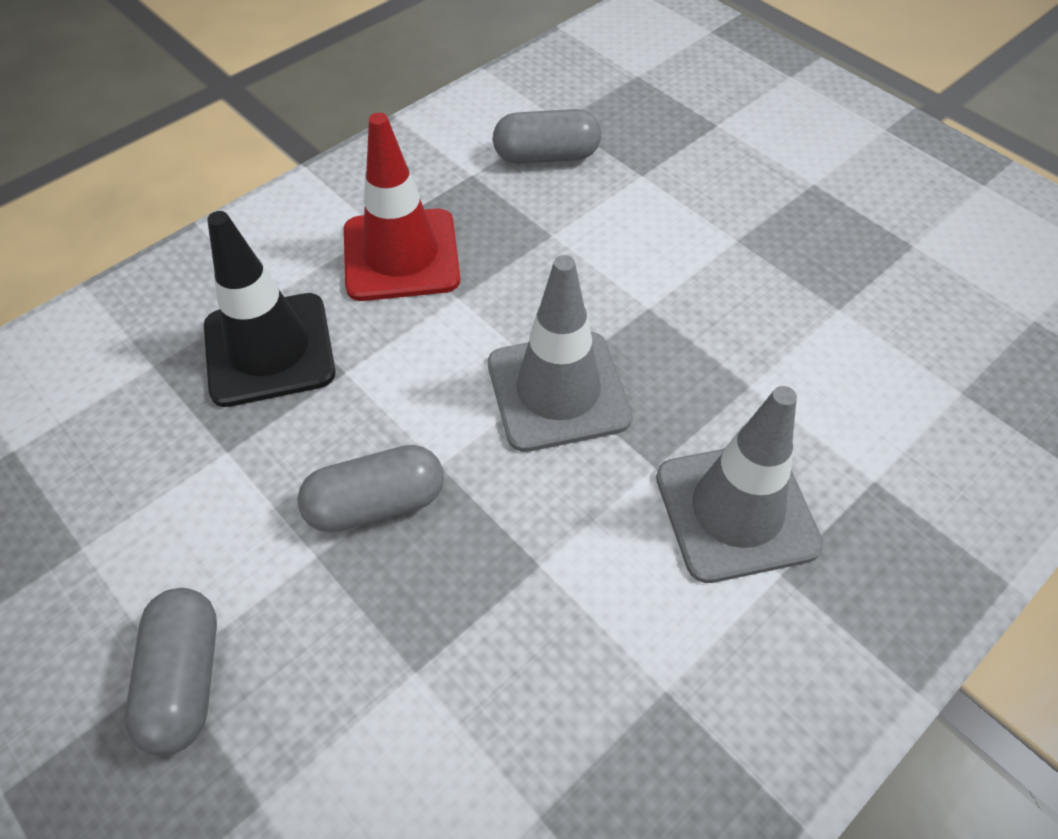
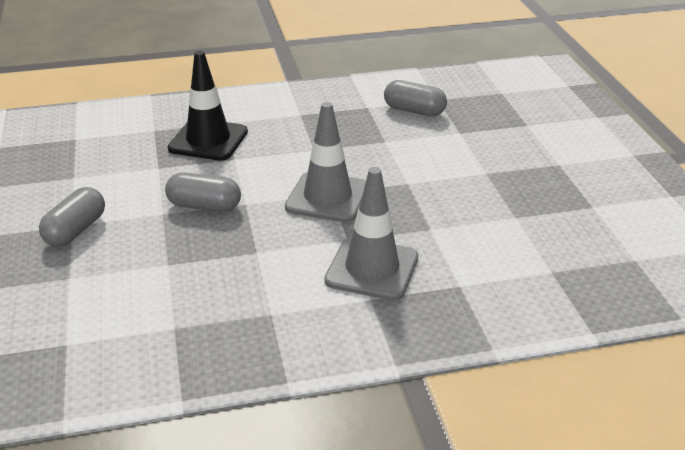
camera: 30 degrees right, 20 degrees down
(401, 255) = (301, 126): red traffic cone -> none

